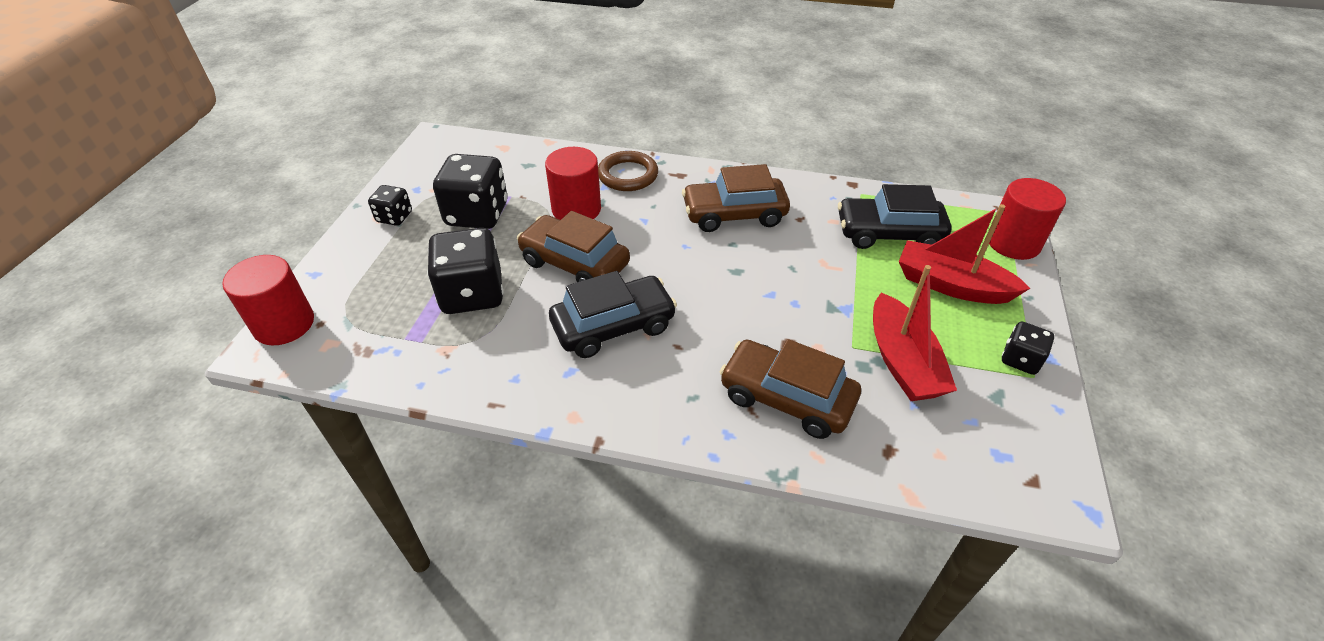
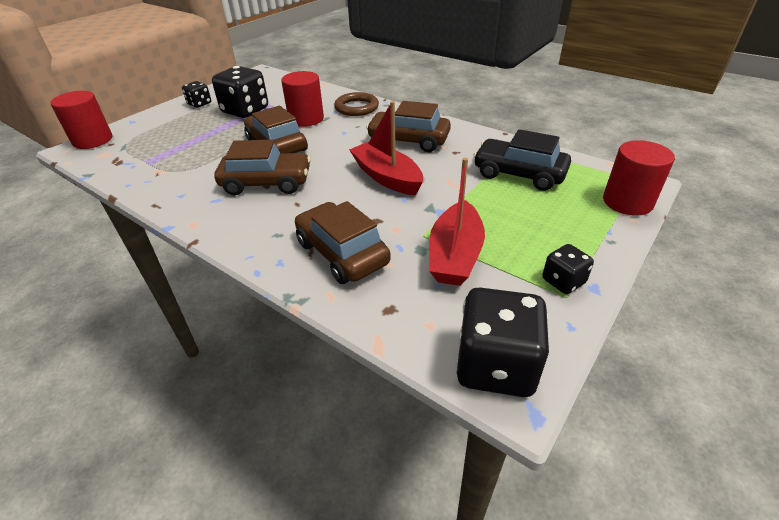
camera: 25 degrees right, 5 degrees down
(472, 294) = (202, 148): black dice -> black dice (495, 365)
(613, 326) = (266, 183): black car -> brown car
(951, 285) = (543, 217): red boat -> red boat (387, 177)

